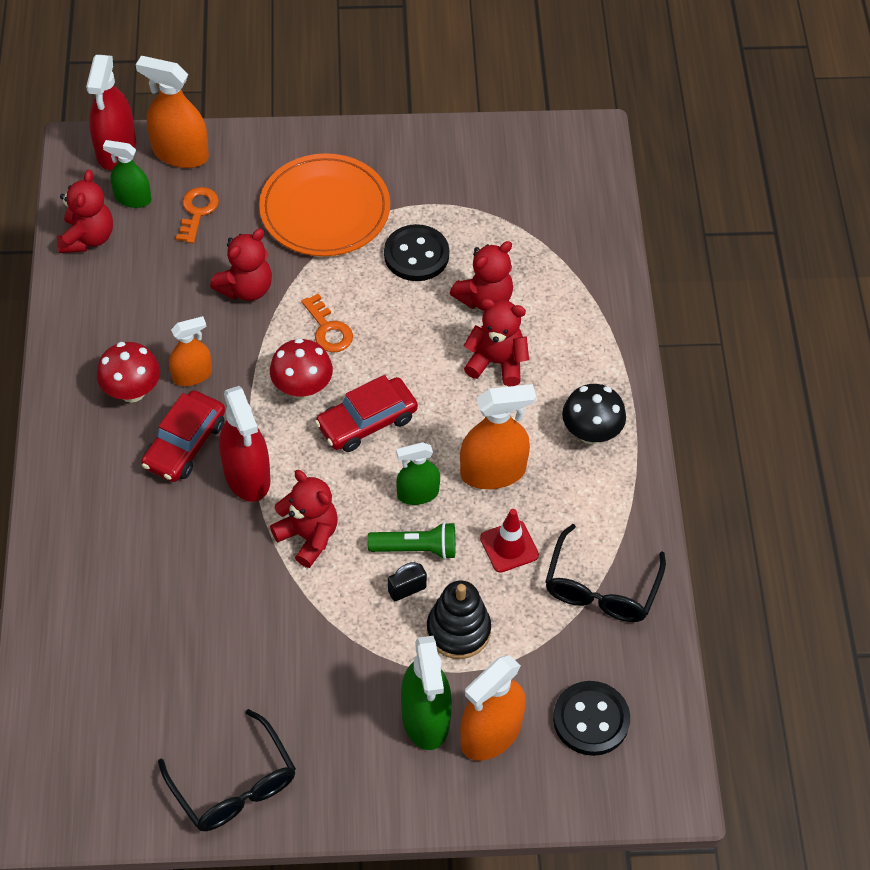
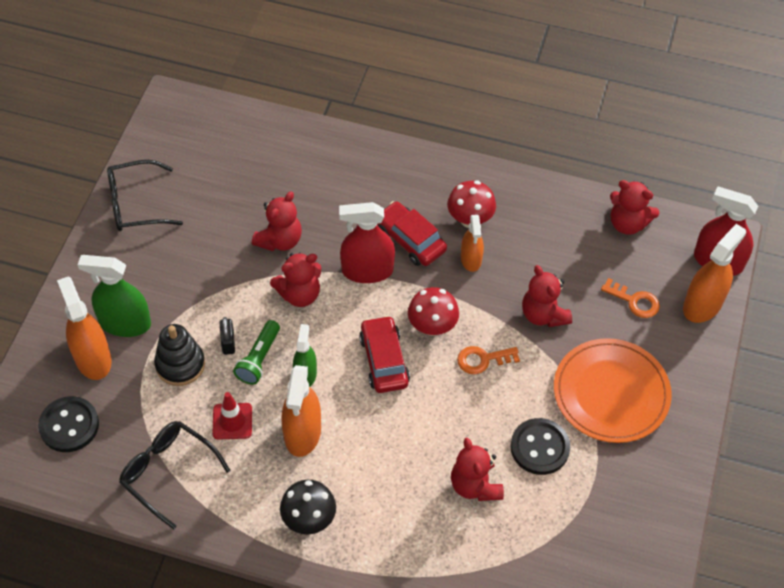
camera: 110 degrees right, 0 degrees up
(133, 198) = (661, 261): green spray bottle -> none
(496, 362) = (405, 472): red teddy bear -> red teddy bear (280, 240)

